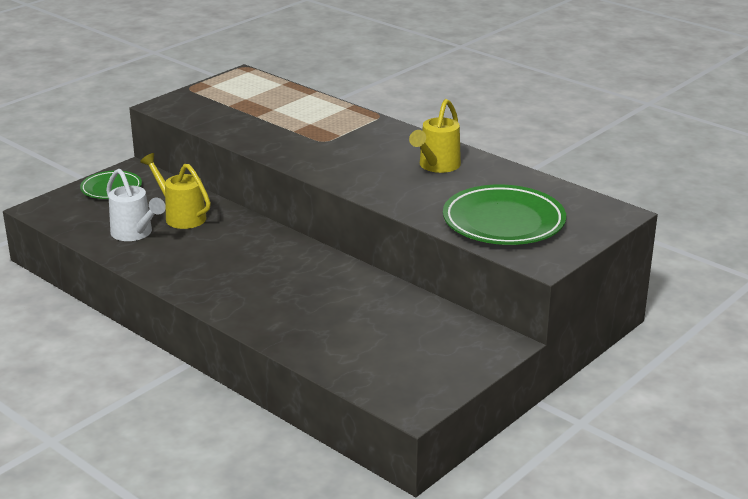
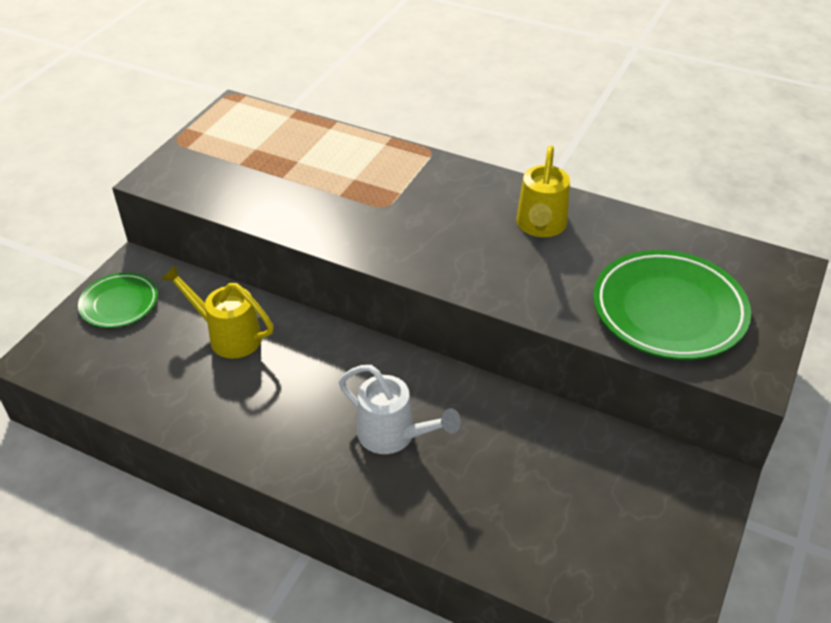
camera: 15 degrees left, 15 degrees up
(135, 233) = (180, 379): white watering can -> white watering can (393, 436)

